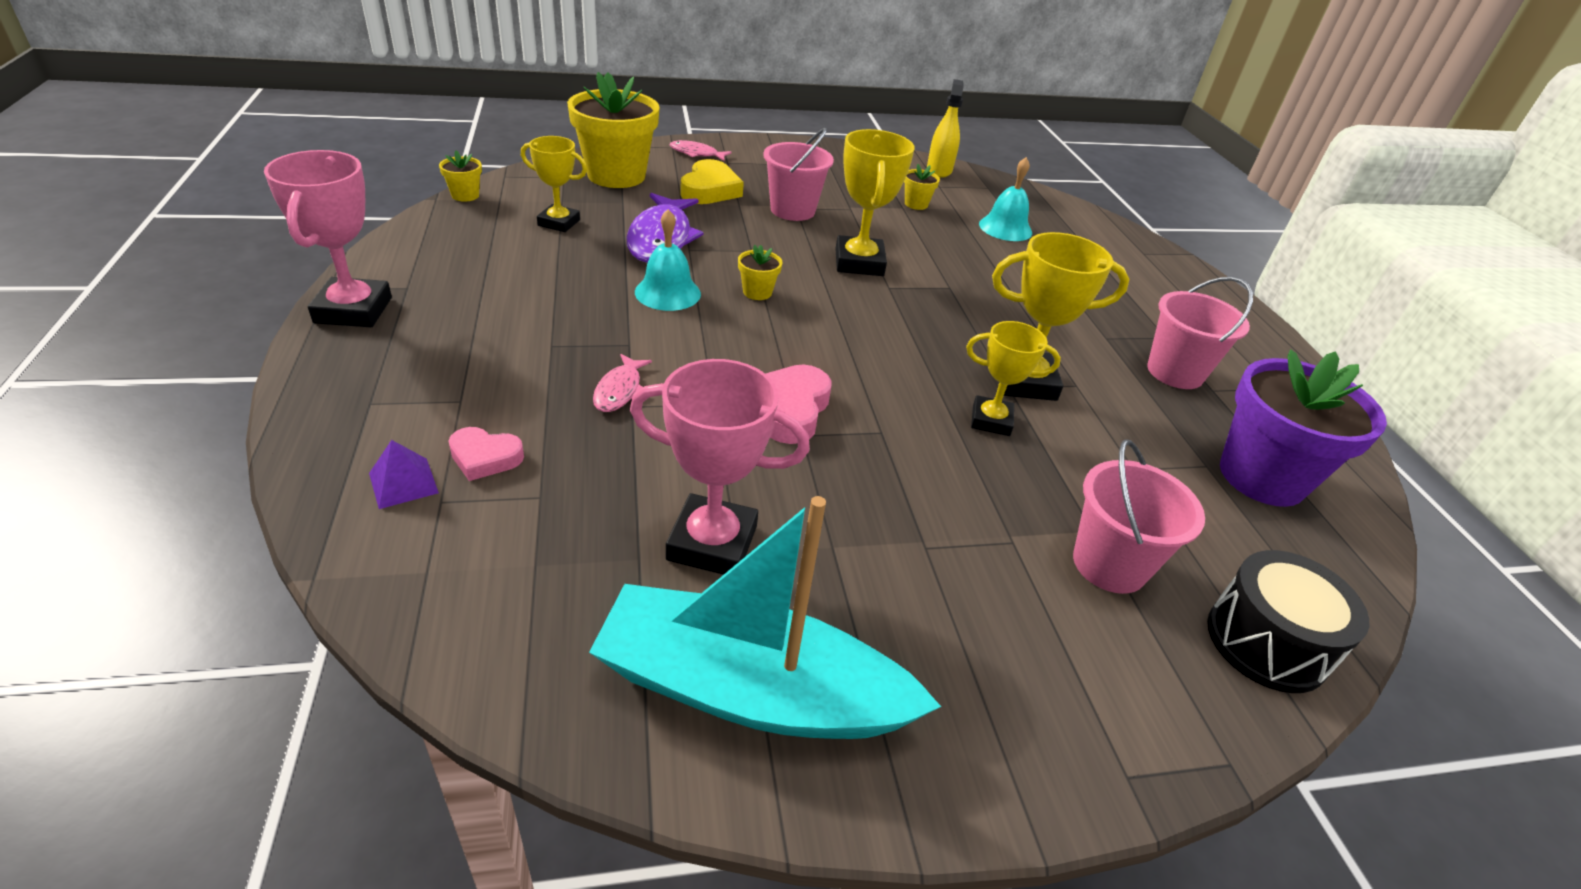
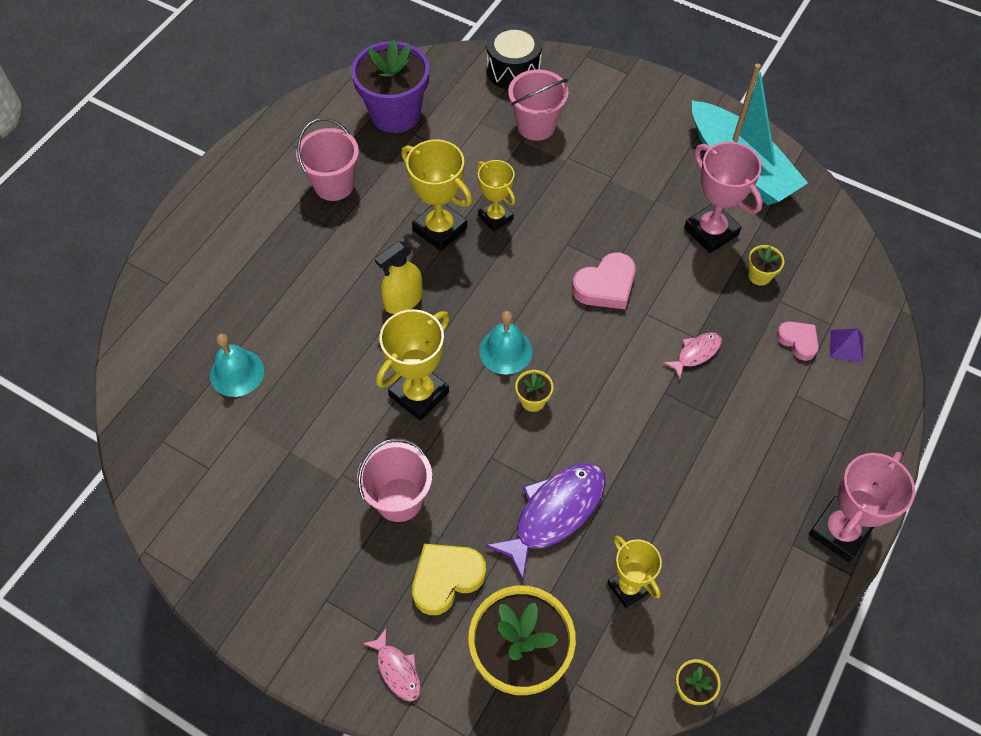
camera: 135 degrees left, 20 degrees up
(667, 293) = (600, 435): turquoise bell -> turquoise bell (505, 351)
(916, 204) = (271, 449): yellow flower pot -> yellow flower pot (759, 276)
(939, 170) = (170, 497): yellow spray bottle -> yellow spray bottle (403, 300)

